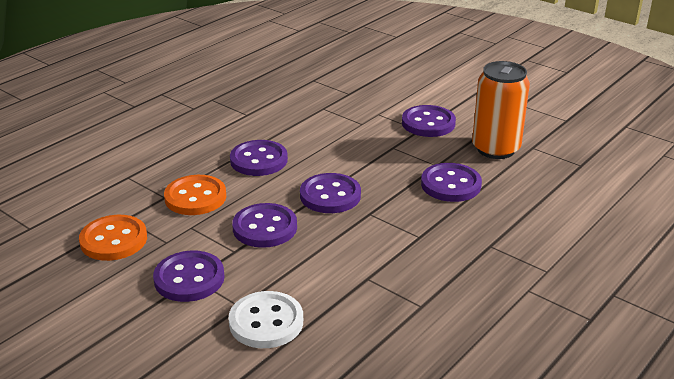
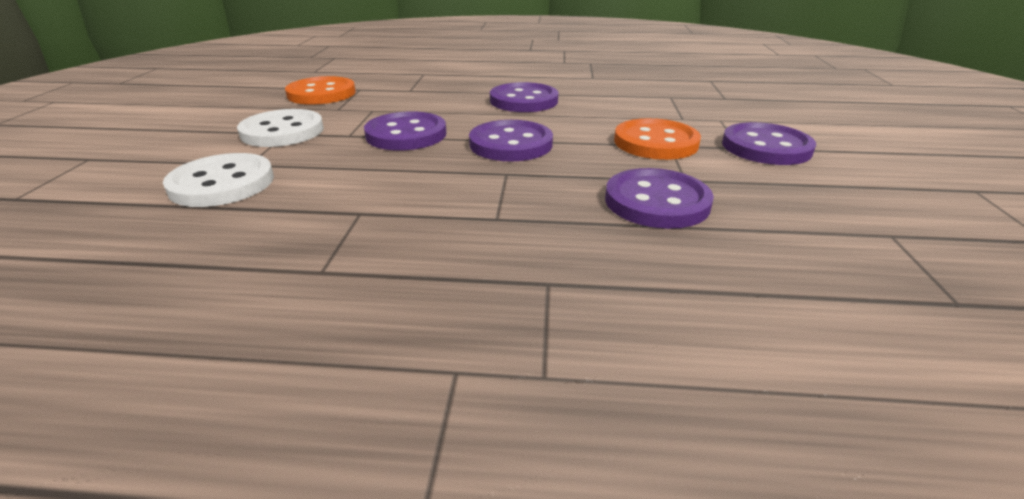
camera: 55 degrees right, 0 degrees up
(189, 278) = (282, 131): purple button -> white button
(195, 197) = (423, 98): orange button -> orange button (655, 142)
(495, 149) = (814, 206): orange can -> none

